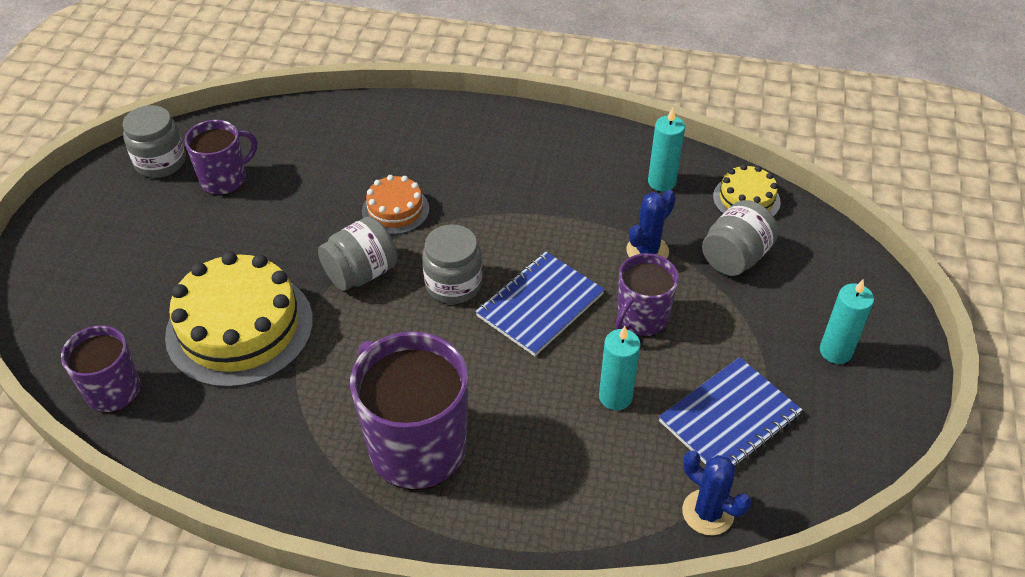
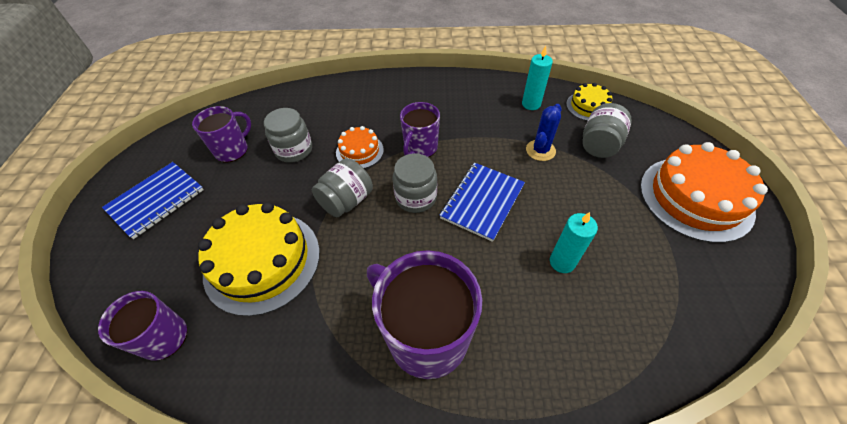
camera: 10 degrees left, 5 degrees up
(160, 162) = (183, 145): grey jar -> grey jar (294, 150)
(641, 318) = (556, 198): purple mug -> purple mug (420, 148)
(708, 512) = (670, 346): blue cactus -> none
(729, 418) = (649, 263): blue notebook -> blue notebook (156, 200)
(835, 351) = (695, 198): turquoise candle -> orange cake

